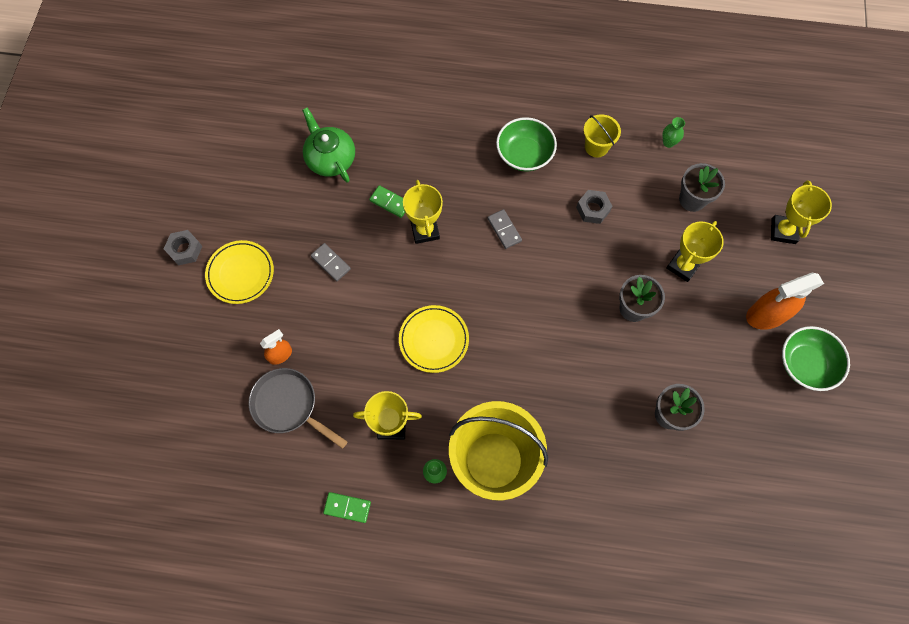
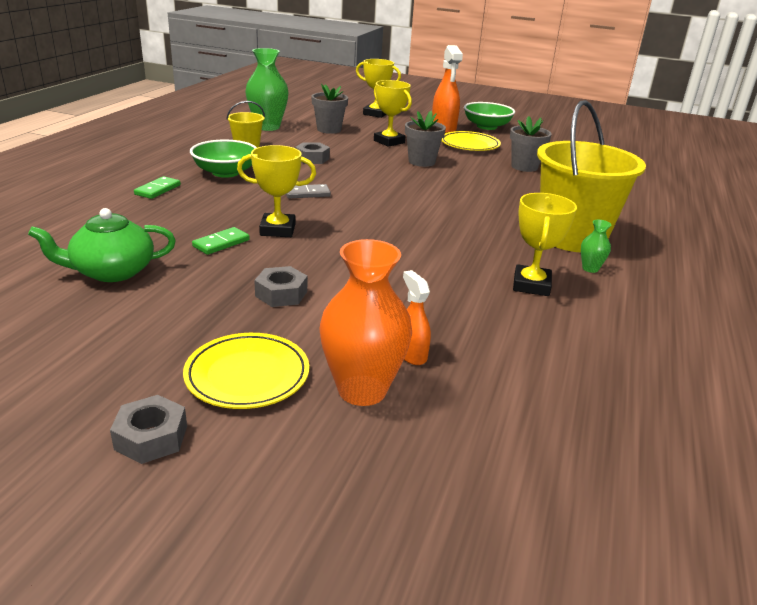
camera: 80 degrees left, 40 degrees down
(240, 334) = (362, 390): none -> orange vase
(288, 405) = (496, 357): grey pan -> none
(331, 263) = (281, 294): grey domino -> grey nut
(347, 507) = (645, 330): green domino -> green domino (158, 190)
(434, 340) = (424, 245): yellow plate -> yellow plate (469, 145)
(668, 142) = (268, 127): green vase -> green vase, size x2.22

